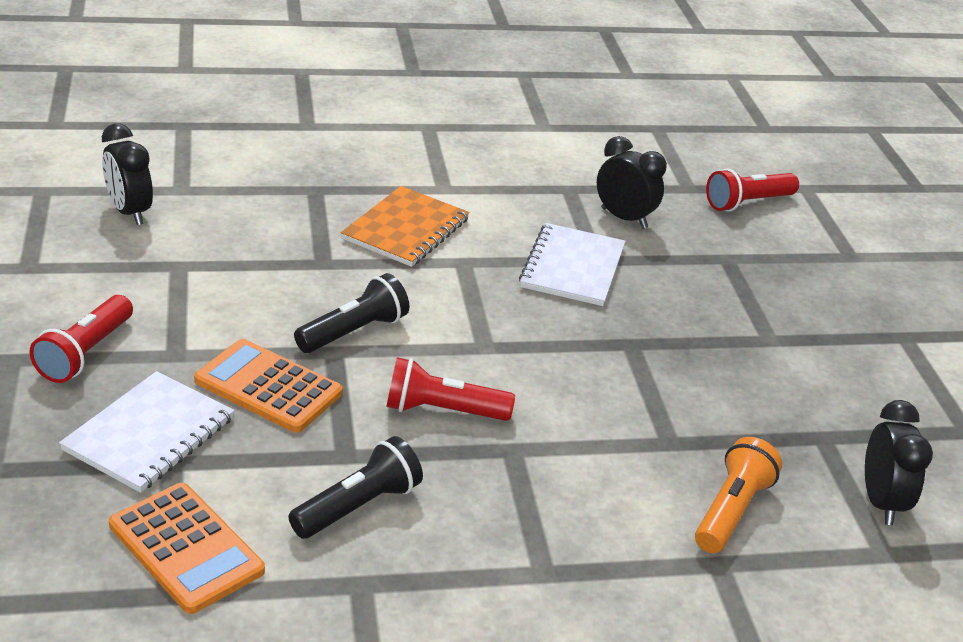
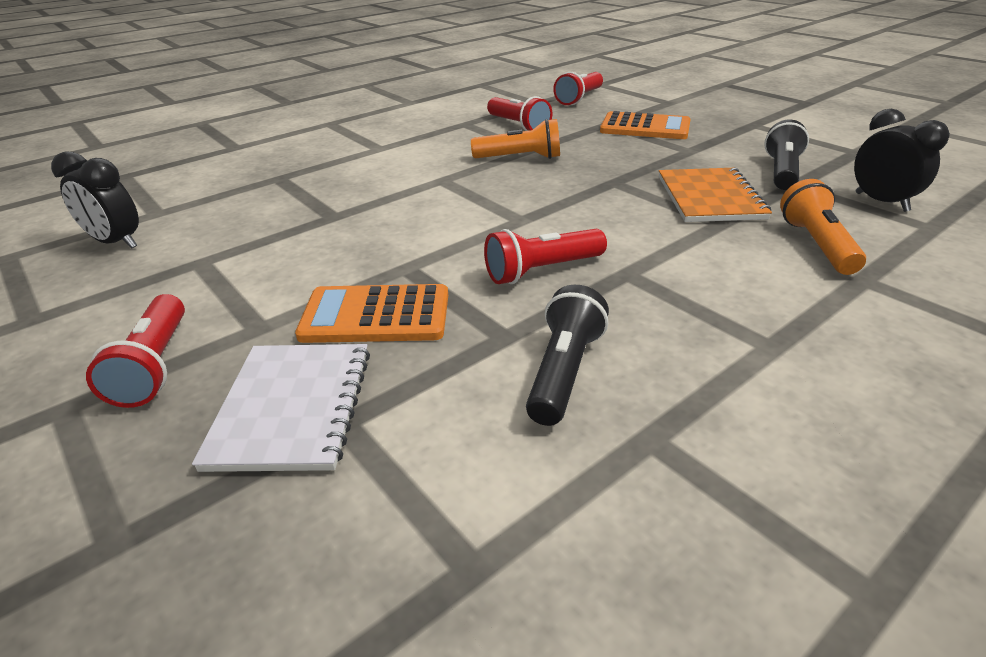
camera: 25 degrees left, 0 degrees up
(186, 548) = (441, 502): orange calculator -> orange calculator (645, 127)
(354, 332) = (408, 248): black flashlight -> black flashlight (782, 172)
(405, 229) = (376, 176): orange notebook -> orange notebook (709, 198)
(573, 267) = (520, 158): white notebook -> orange flashlight
(624, 218) = (518, 126): black clock -> red flashlight

